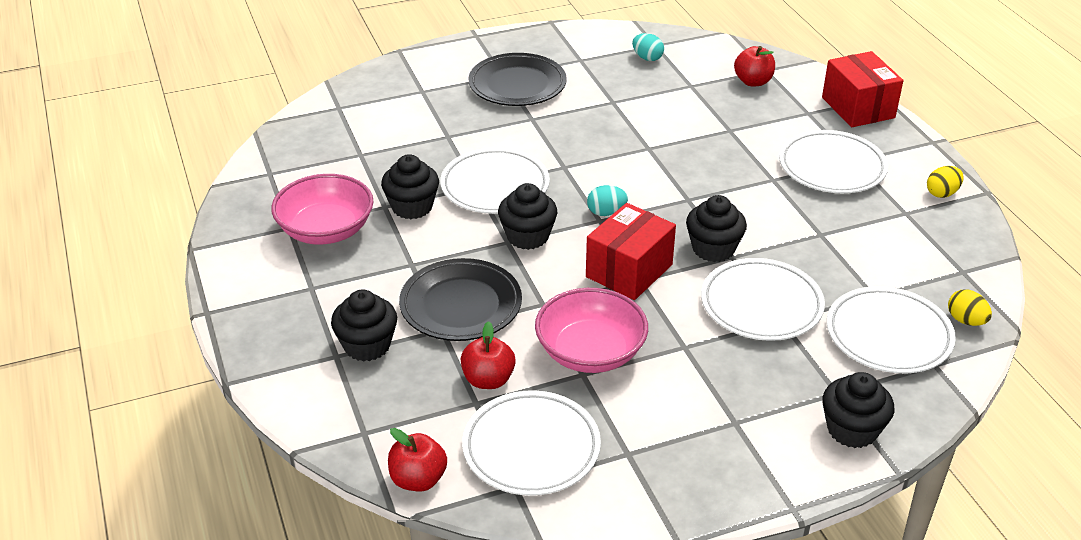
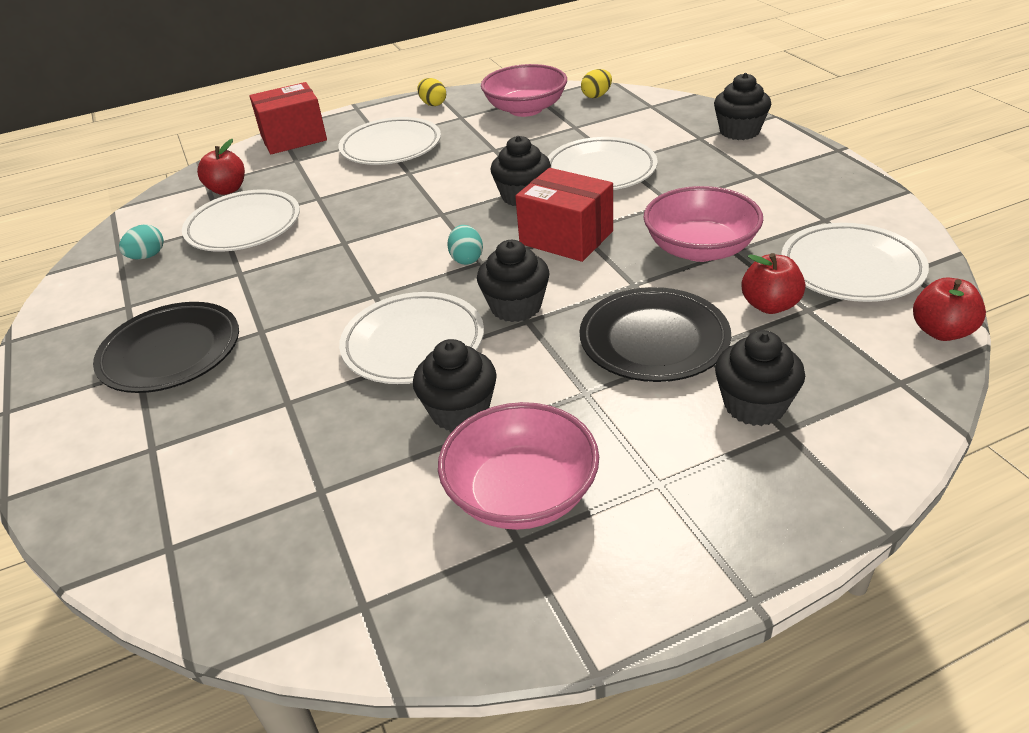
camera: 90 degrees left, 0 degrees up
(888, 335) = (623, 121): white plate -> white plate (244, 226)
(926, 261) = (525, 109): none -> pink bowl

